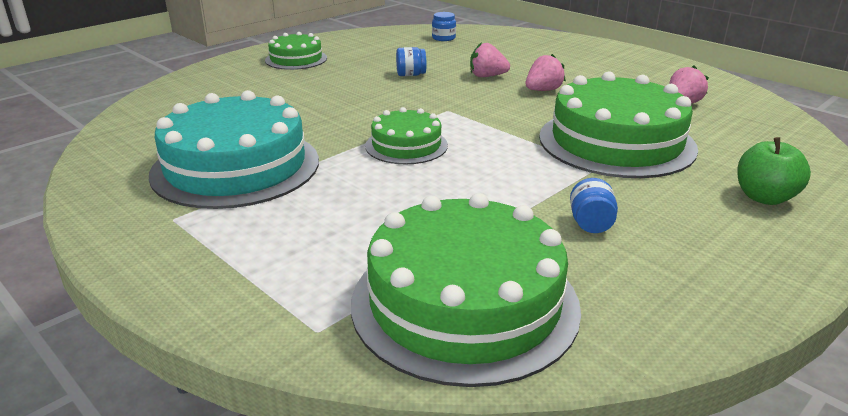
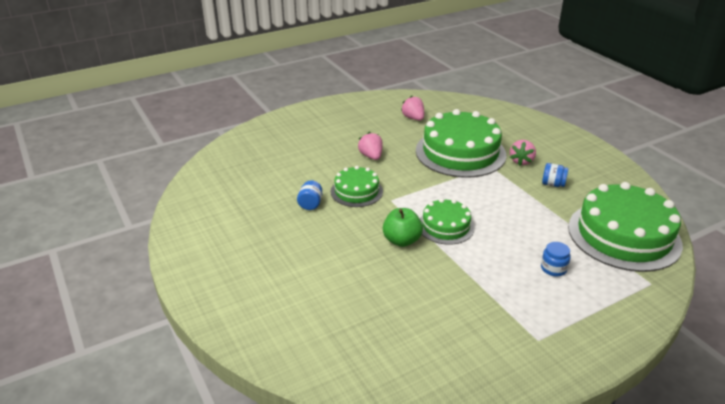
camera: 75 degrees left, 5 degrees up
(236, 166) = (462, 308): turquoise cake -> none
(296, 59) = (230, 262): green cake -> green cake (356, 191)
(443, 38) = (227, 174): blue jar -> blue jar (553, 268)
(487, 76) = (332, 172): pink strawberry -> pink strawberry (521, 161)
(764, 197) = (530, 133): green apple -> green apple (402, 240)

